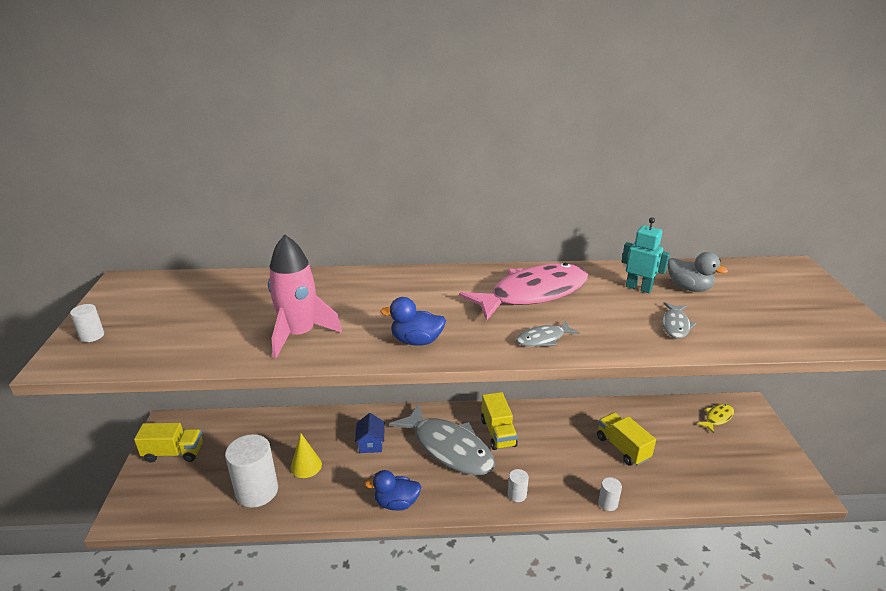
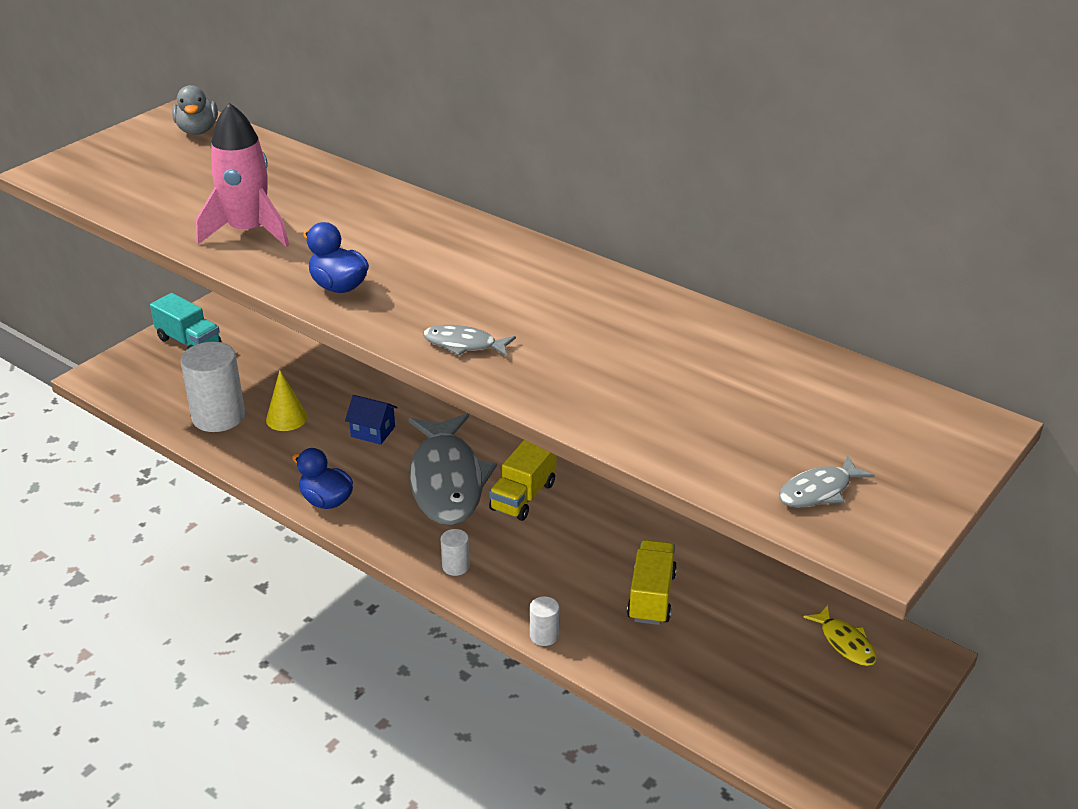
camera: 40 degrees right, 5 degrees up
(92, 336) = (93, 158): white cylinder -> none
(174, 453) = (189, 342): yellow truck -> turquoise truck
(371, 443) = (373, 431): blue house -> blue house turned 75 degrees clockwise
(533, 294) = (541, 295): pink fish -> none
(638, 288) = (683, 346): turquoise robot -> none
(675, 325) = (641, 404): grey fish -> grey fish (819, 491)
(689, 288) = (751, 376): grey duck -> grey duck (198, 130)
(717, 418) = (845, 642): yellow fish -> yellow fish turned 60 degrees clockwise

